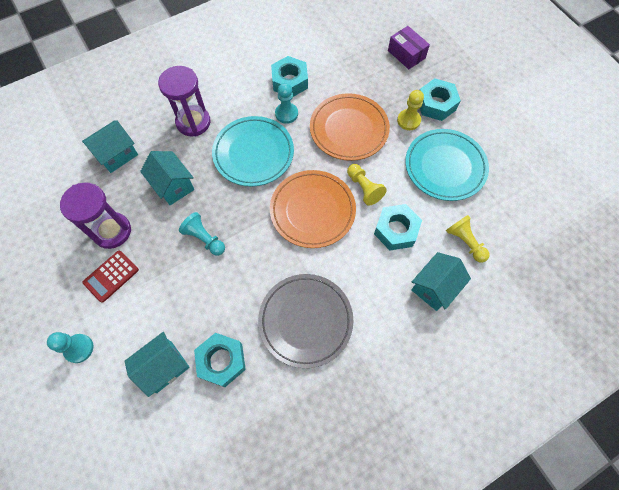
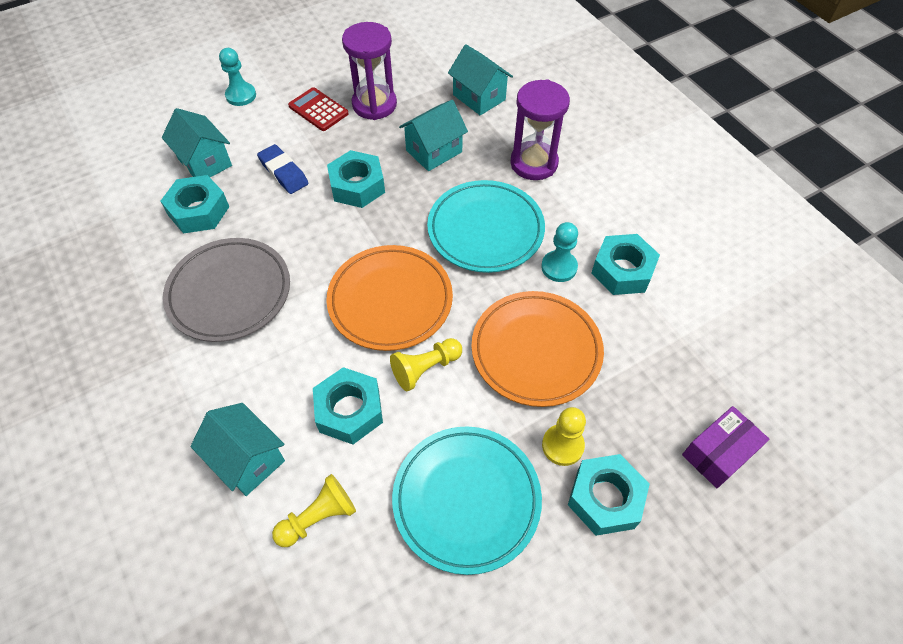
camera: 90 degrees right, 10 degrees down
(184, 296) = (283, 172): none -> blue eraser
(204, 238) = (357, 186): turquoise pawn -> turquoise nut

